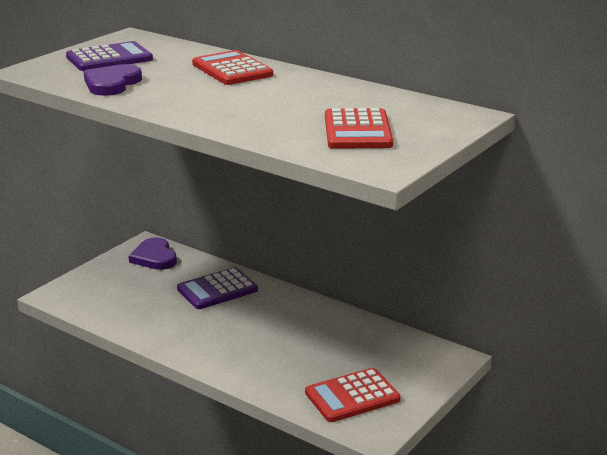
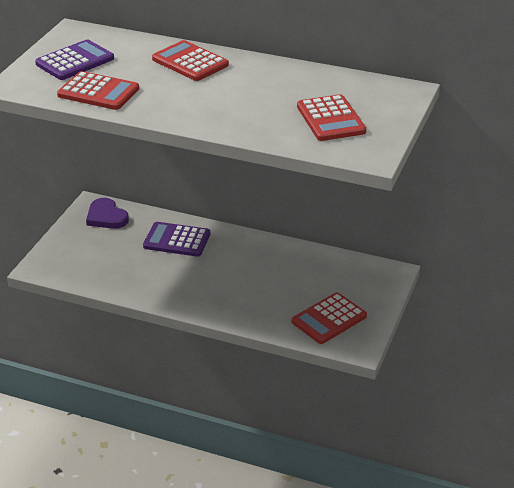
camera: 15 degrees left, 10 degrees up
(112, 83) = (98, 92): purple heart -> red calculator
(217, 289) = (177, 240): purple calculator -> purple calculator turned 60 degrees clockwise

